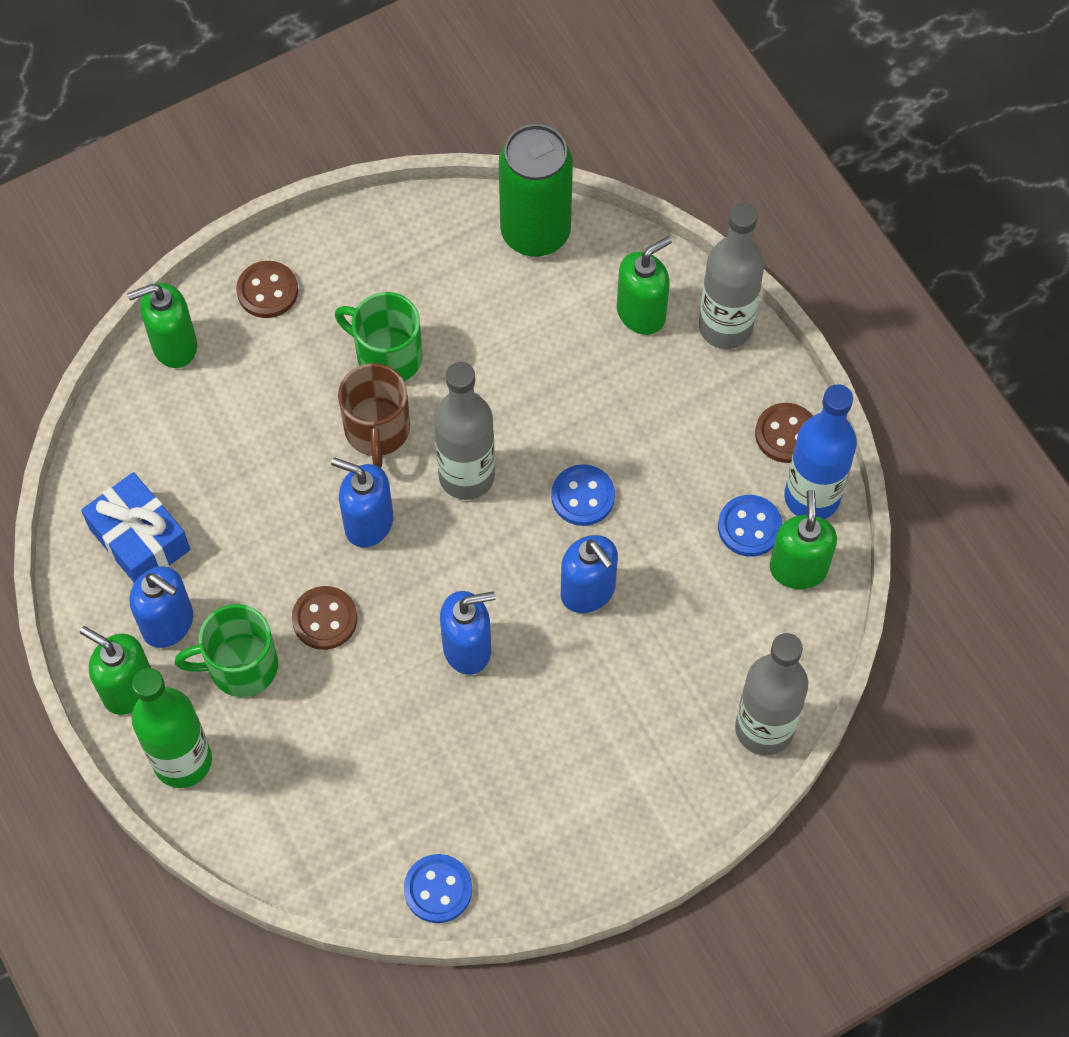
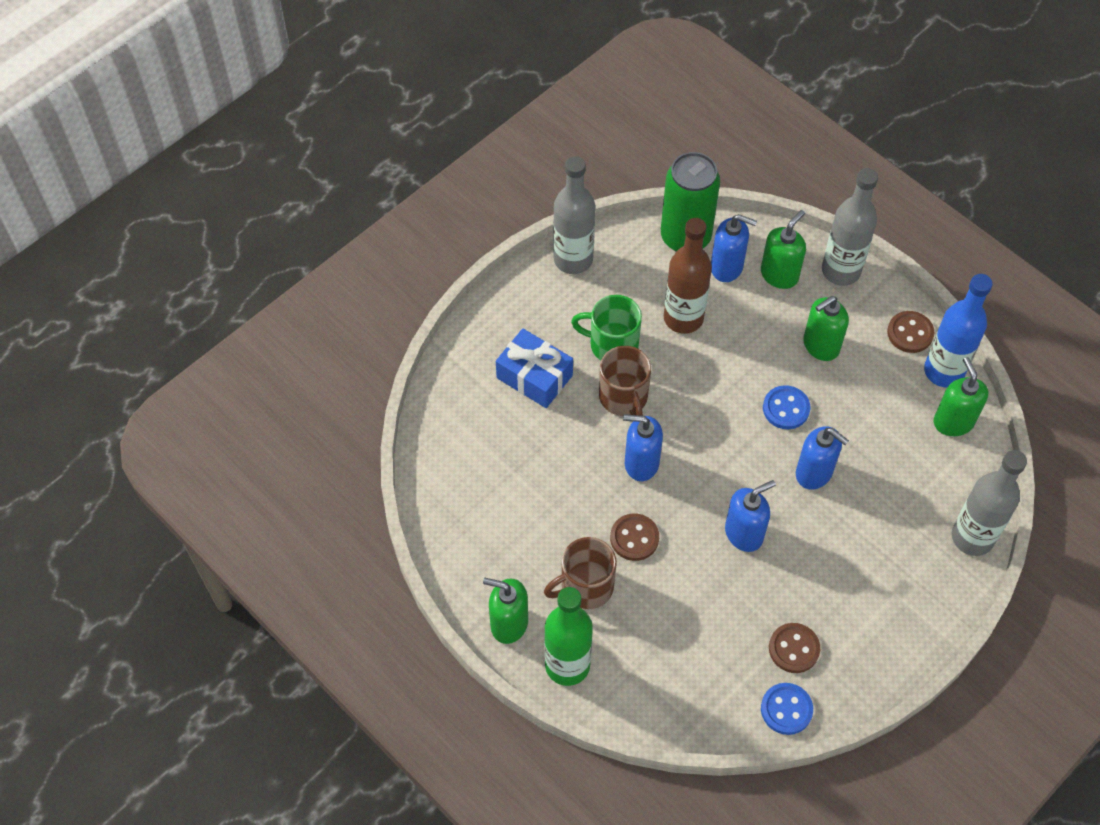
camera: 15 degrees left, 5 degrees down
(139, 539) = (479, 514): blue gift -> blue gift (534, 376)
(168, 623) = (522, 569): blue soap dispenser -> blue soap dispenser (727, 267)
(174, 346) = (456, 373): green soap dispenser -> green soap dispenser (820, 345)
(240, 666) = (585, 586): green mug -> brown mug
(267, 291) = (510, 319): brown button -> brown button (794, 649)
(466, 476) = (699, 414): grey bottle -> grey bottle (573, 259)
(492, 342) = (683, 318): none -> brown bottle
(749, 527) = (909, 402): blue button -> none

